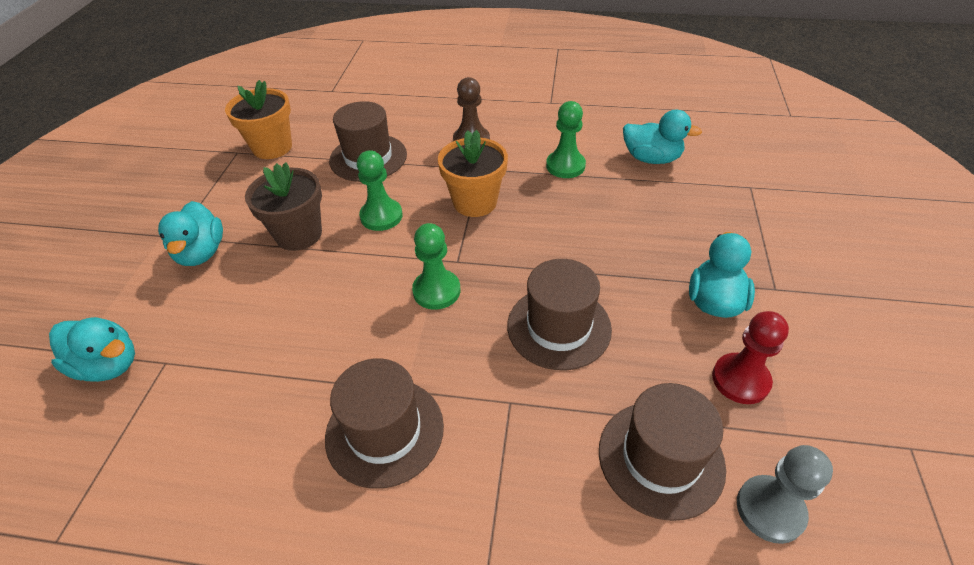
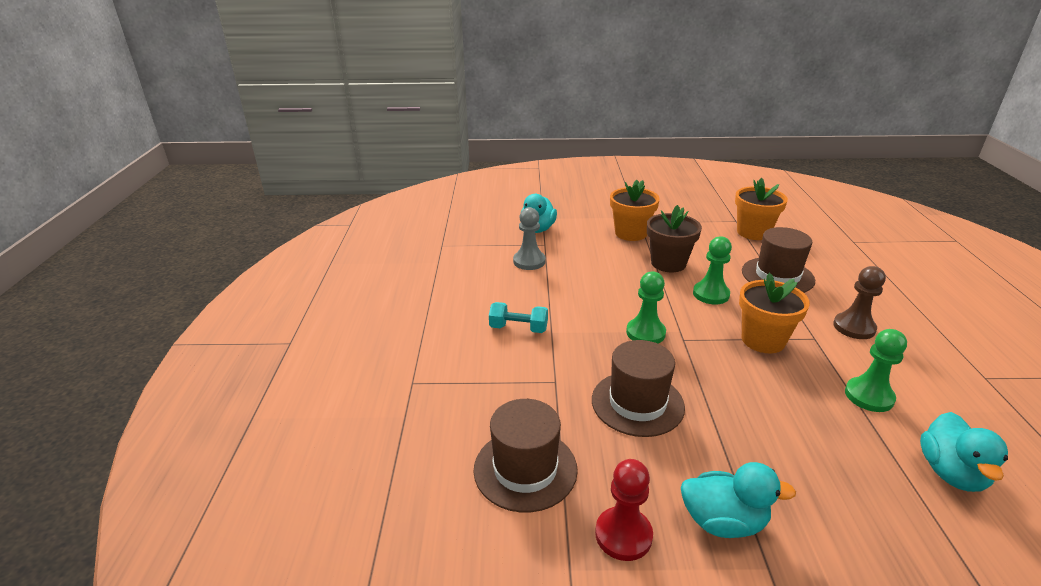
camera: 80 degrees right, 15 degrees down
(201, 253) = (631, 233): turquoise duck -> orange flower pot
(384, 431) = (518, 328): brown hat -> turquoise dumbbell
(770, 510) = (490, 542): grey pawn -> grey pawn (529, 261)

